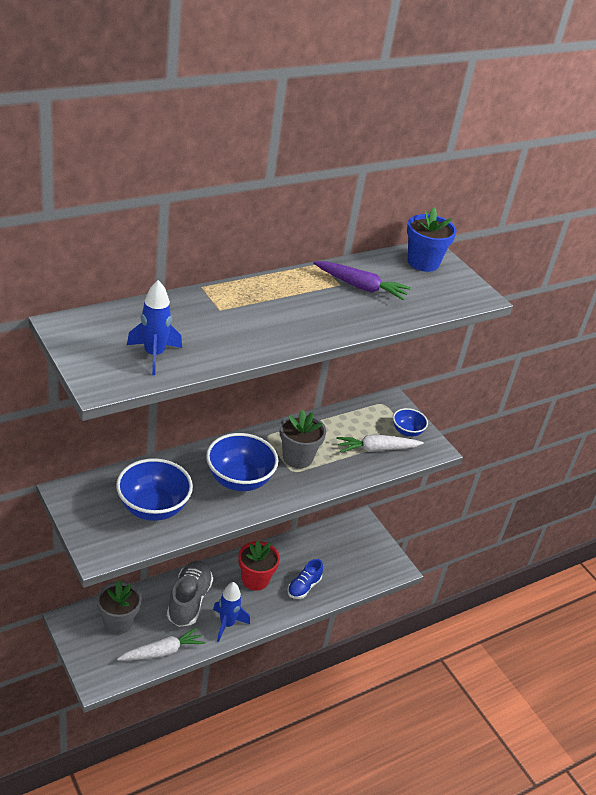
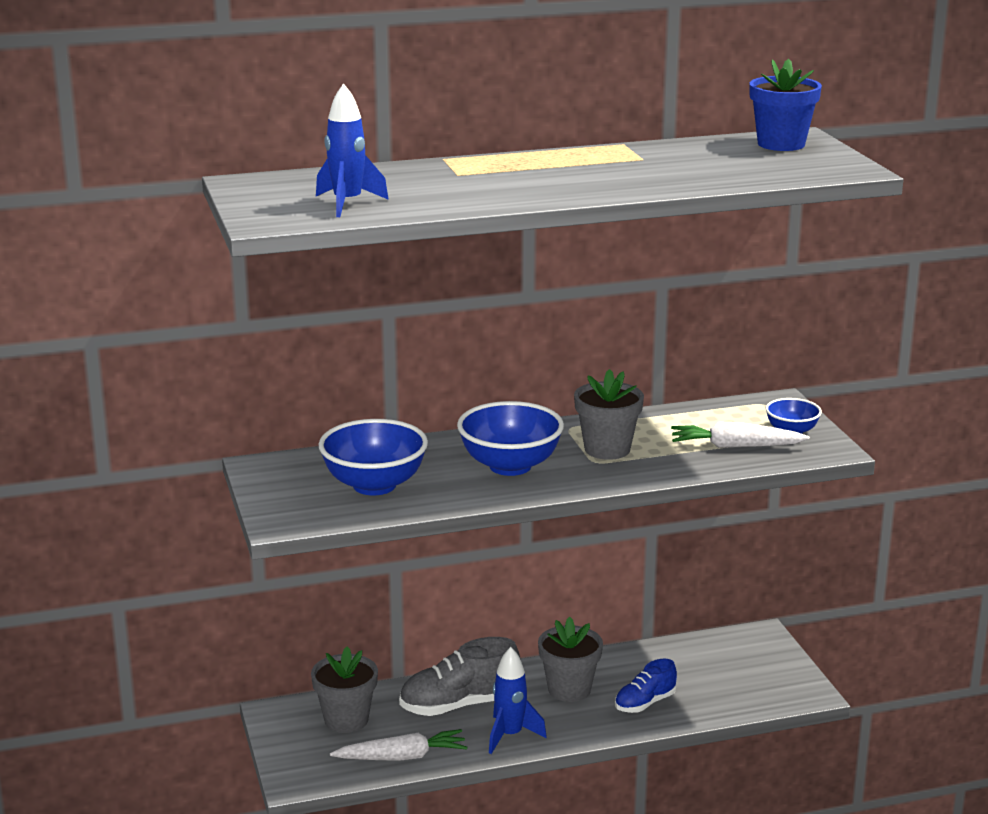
camera: 20 degrees right, 15 degrees down
(189, 601) = (459, 705): grey shoe -> grey shoe turned 135 degrees counterclockwise
(255, 579) = (569, 689): red flower pot -> grey flower pot
(360, 287) = (672, 161): purple carrot -> none

